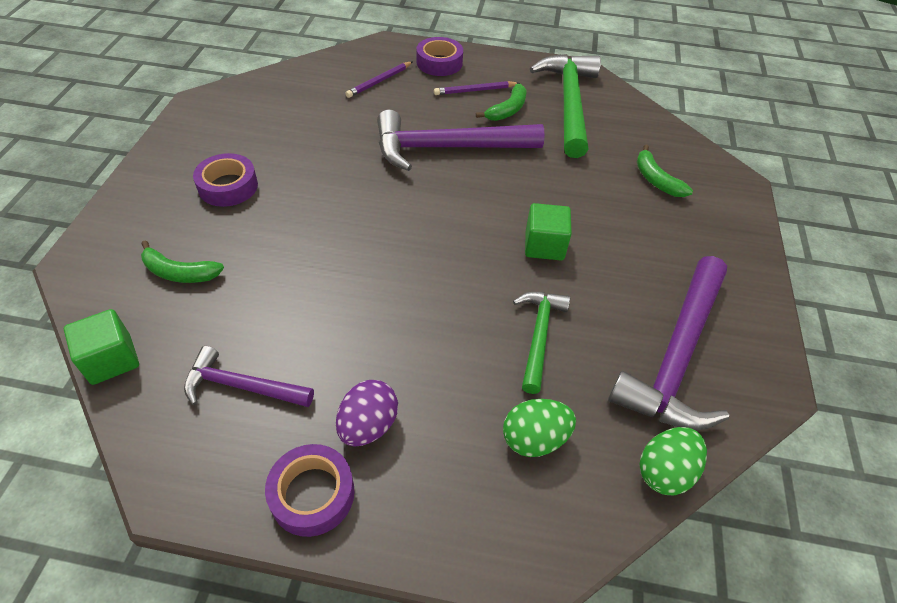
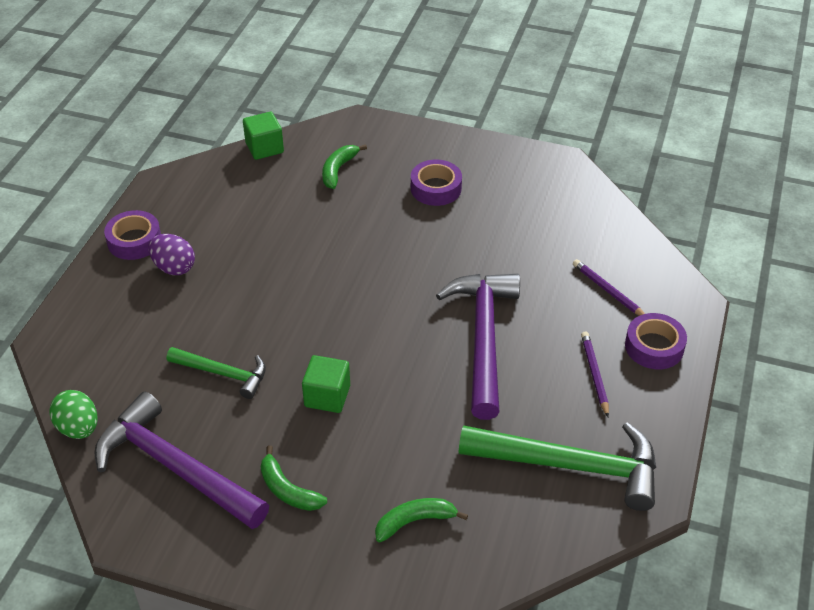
camera: 100 degrees right, 5 degrees down
(242, 386) = (225, 207): purple hammer -> none
(507, 110) = (554, 400): green banana -> green banana (287, 490)
(534, 439) = (132, 355): green egg -> none

